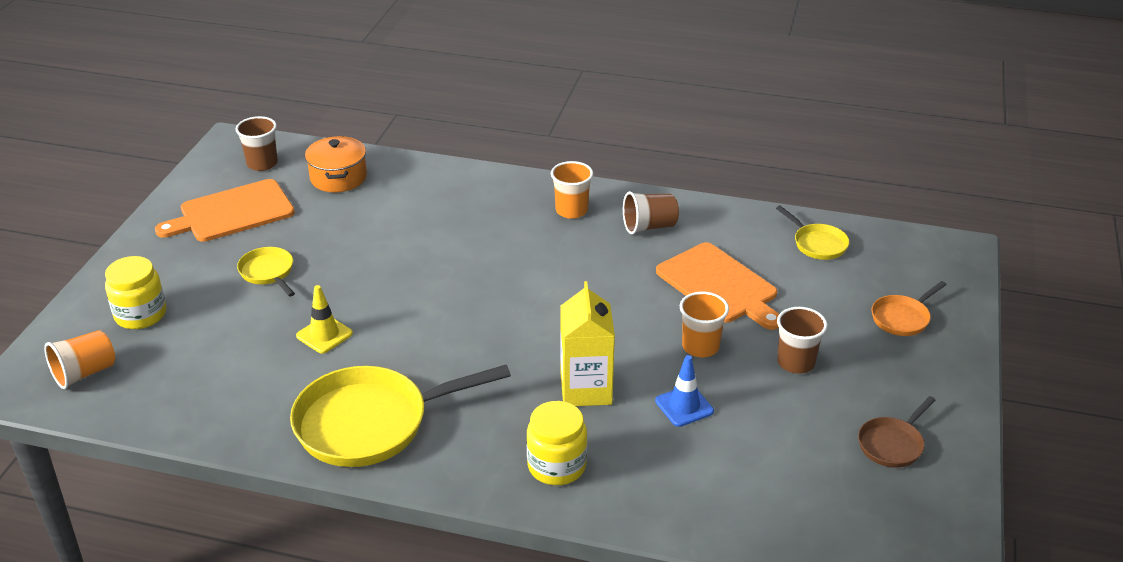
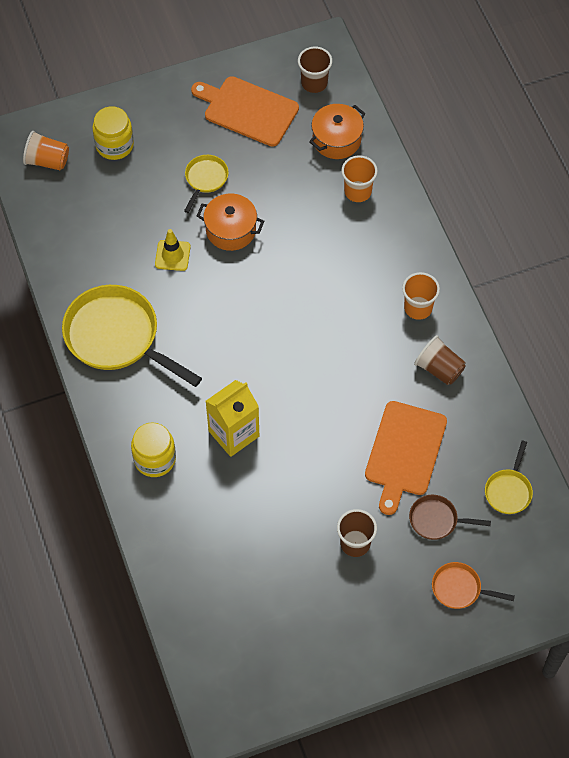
camera: 55 degrees right, 25 degrees up
(347, 282) = (231, 230): none -> orange pot
(684, 406) = (260, 499): blue traffic cone -> none
(700, 347) = (327, 476): orange cup -> orange cup (358, 191)
(892, 444) = (315, 640): brown pan -> brown pan (436, 520)

